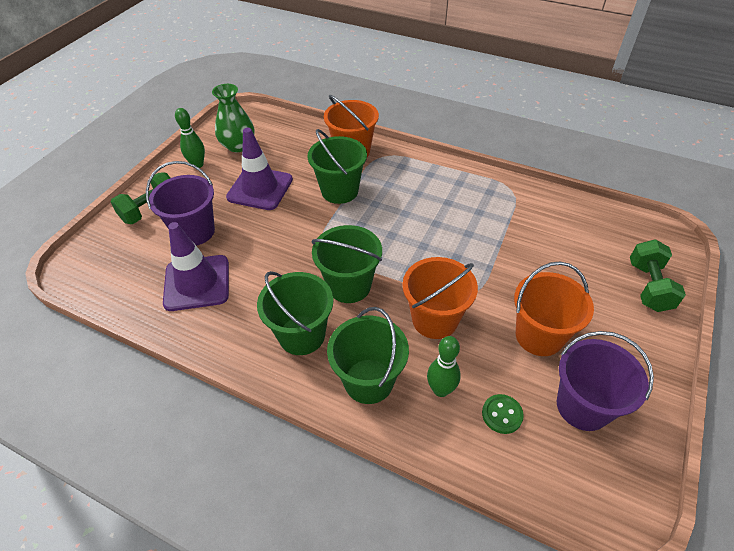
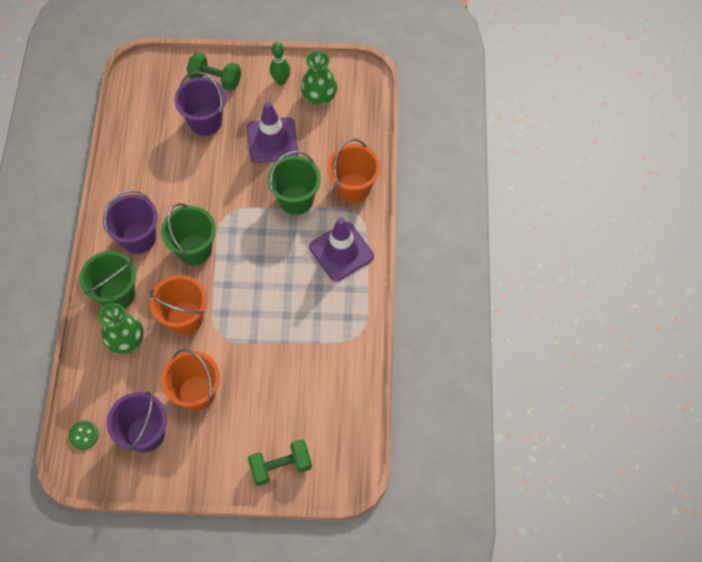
camera: 65 degrees right, 15 degrees up
(197, 283) = (157, 151): purple traffic cone -> purple traffic cone (341, 252)
(301, 335) = (138, 238): green bucket -> purple bucket
(441, 390) = (126, 340): green bowling pin -> green vase
(502, 414) = (121, 383): green button -> green button (84, 435)

